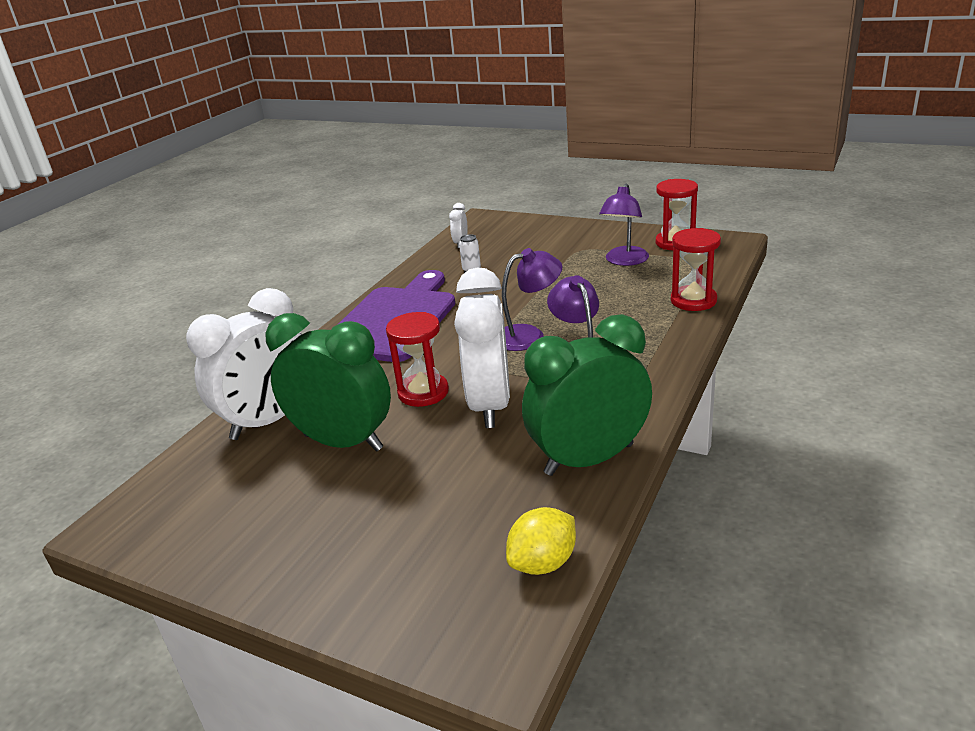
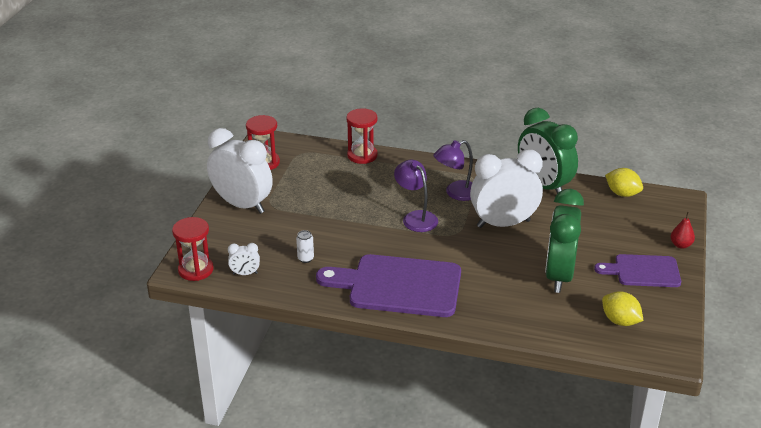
camera: 105 degrees left, 5 degrees up
(212, 486) = (620, 321): none -> yellow lemon
(270, 421) = (547, 316): white clock -> white clock (242, 205)
(301, 537) = (643, 271): none -> purple cutting board
(343, 613) = (680, 245): none -> red pear
(423, 392) = (496, 253): red hourglass -> red hourglass (196, 270)
(624, 261) = (295, 184): purple lamp -> none

